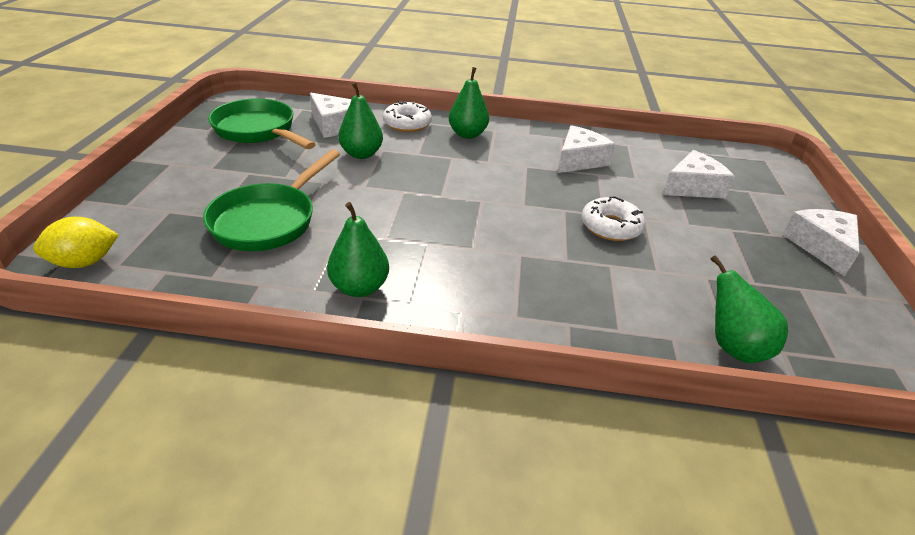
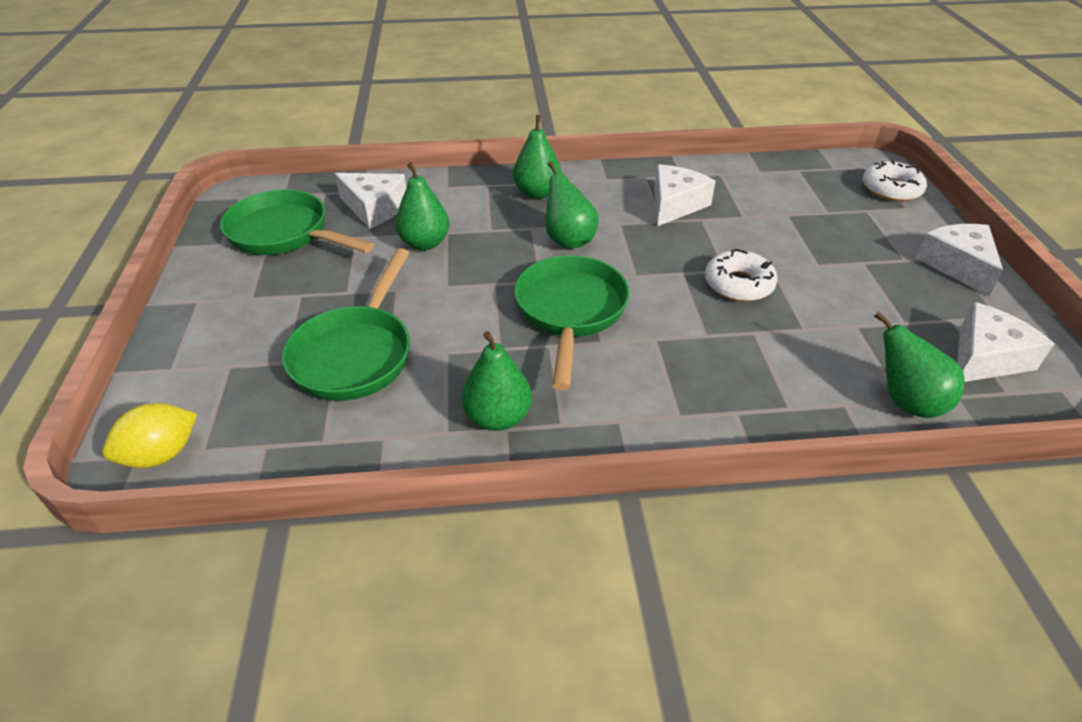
camera: 10 degrees left, 5 degrees up
(407, 124) = (461, 191): white donut -> white donut (891, 189)
(456, 222) = (570, 312): none -> green pan
(478, 171) = (568, 240): none -> green pear
(692, 187) = (807, 216): white cheese -> white cheese (985, 357)

